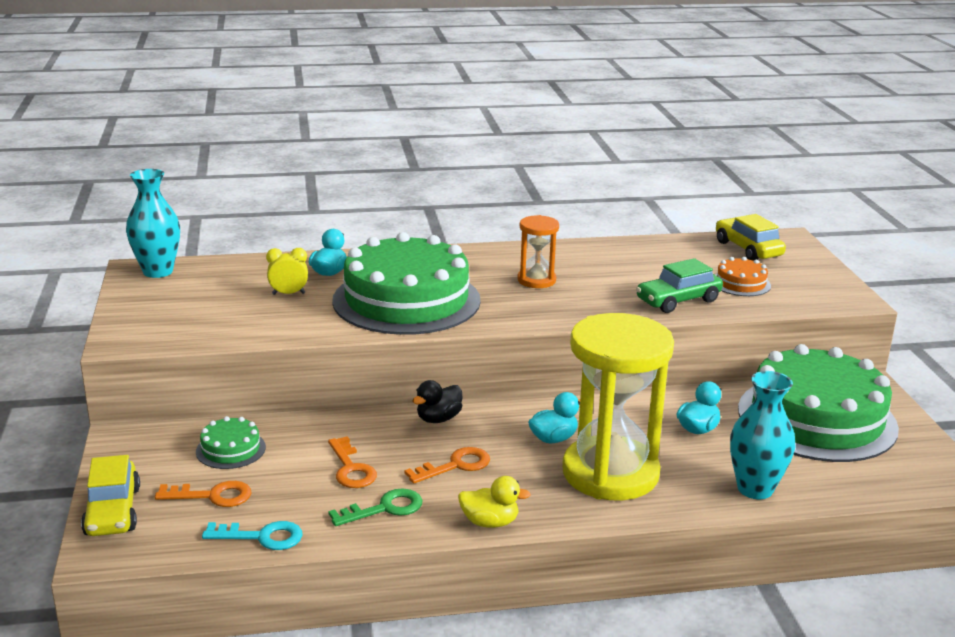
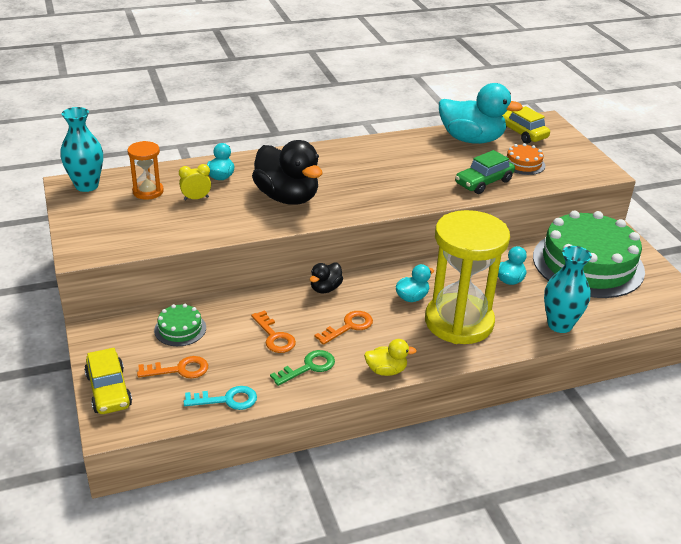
camera: 10 degrees left, 10 degrees up
(406, 300) = (287, 197): green cake -> black duck
(536, 280) = (377, 172): orange hourglass -> orange hourglass (148, 191)
(677, 252) = (471, 139): none -> turquoise duck

